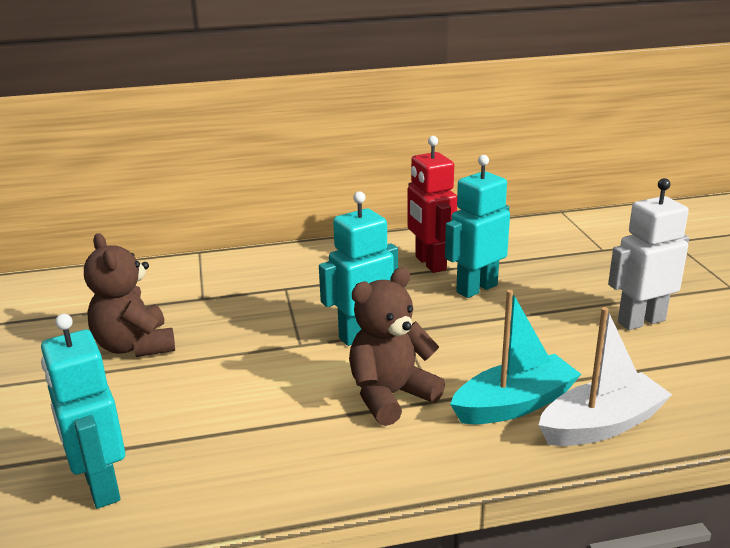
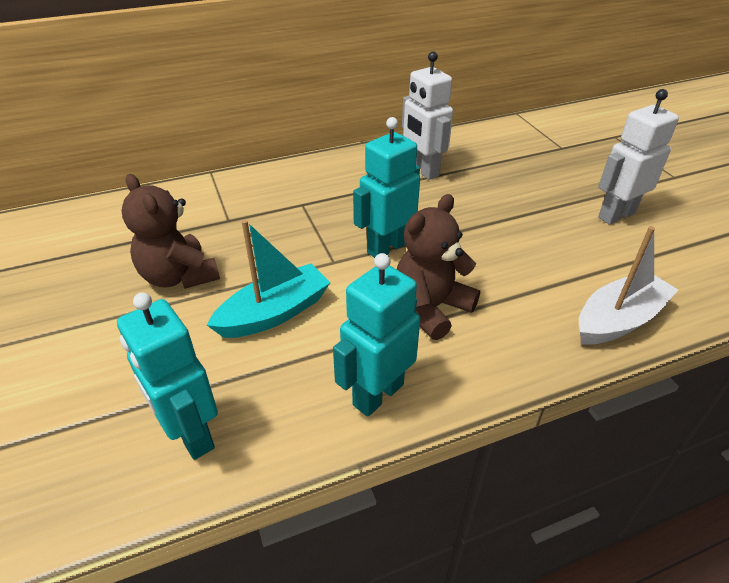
camera: 10 degrees left, 15 degrees up
(430, 263) = (423, 170): red robot -> white robot
(476, 288) = (470, 193): turquoise robot -> turquoise robot (377, 394)
(514, 404) = (540, 306): turquoise boat -> turquoise boat (274, 313)

